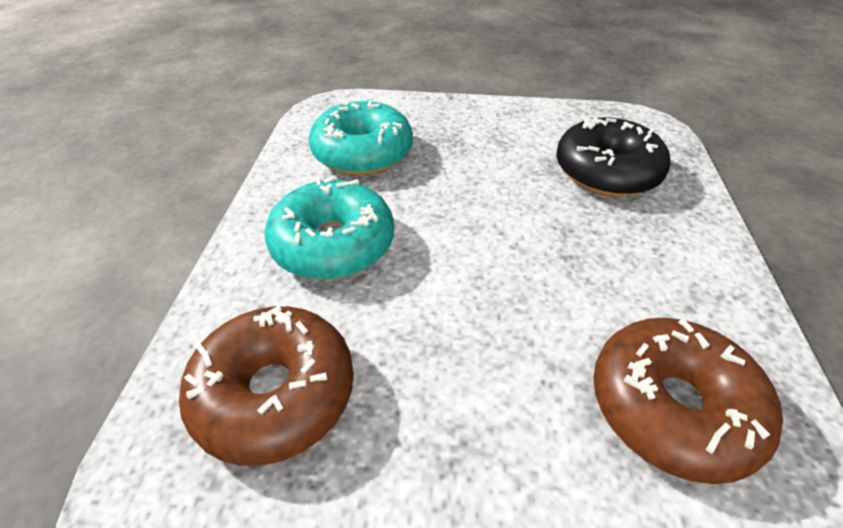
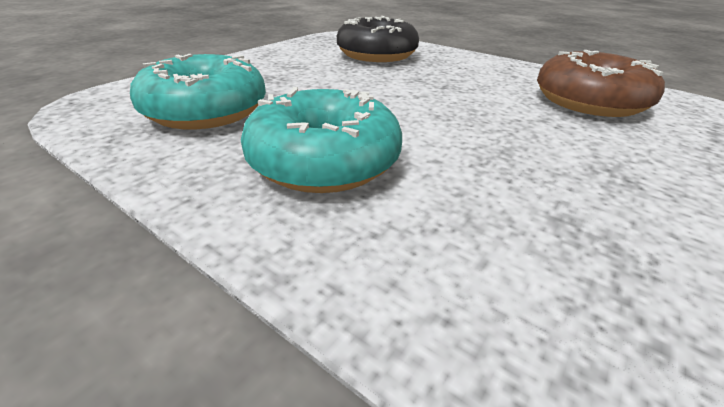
camera: 60 degrees left, 10 degrees down
(275, 393) = (526, 255): brown donut -> none

